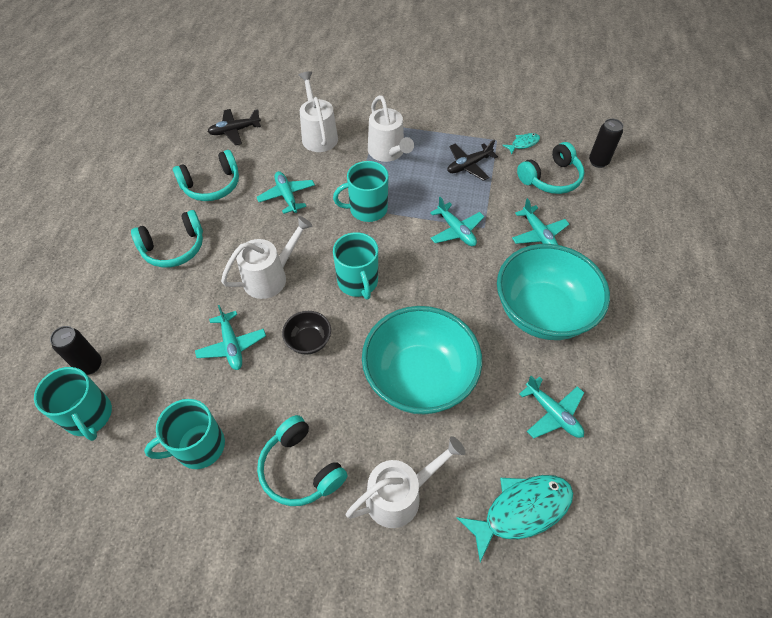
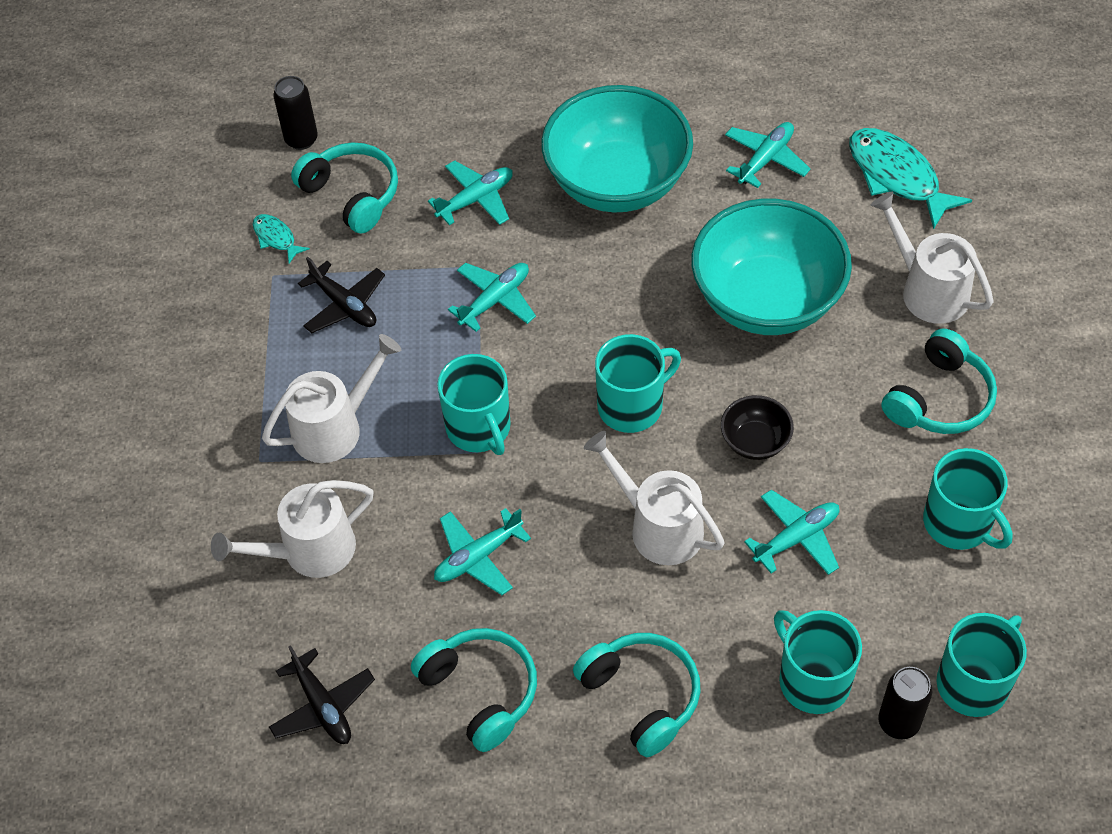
camera: 100 degrees left, 0 degrees up
(139, 328) = (813, 680): none -> turquoise mug

